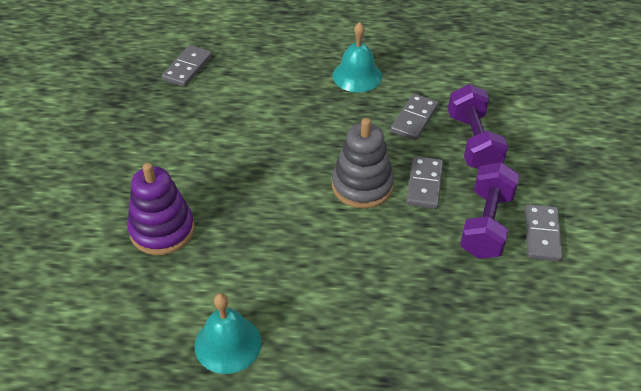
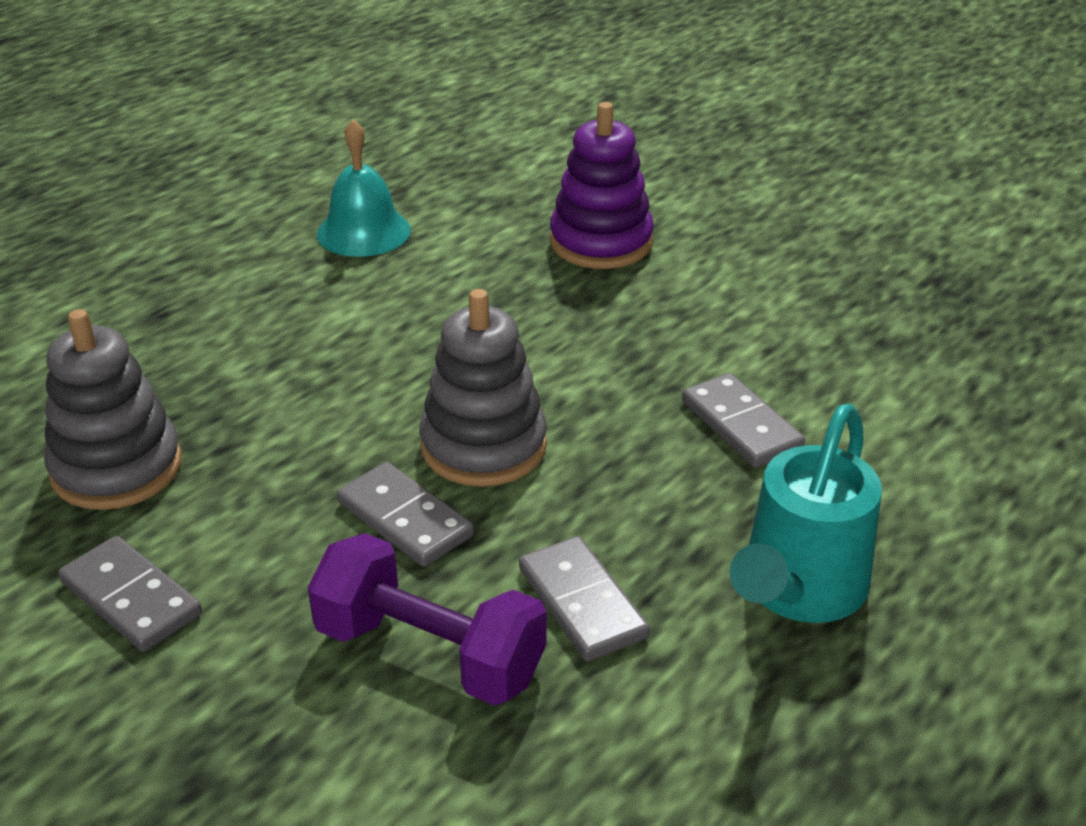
camera: 125 degrees right, 10 degrees down
(187, 68) = (991, 379): grey domino -> grey domino (741, 425)
(357, 75) = (798, 590): turquoise bell -> turquoise watering can
(486, 224) = (238, 542): purple dumbbell -> none
(495, 297) = (117, 468): none -> grey stacking toy

